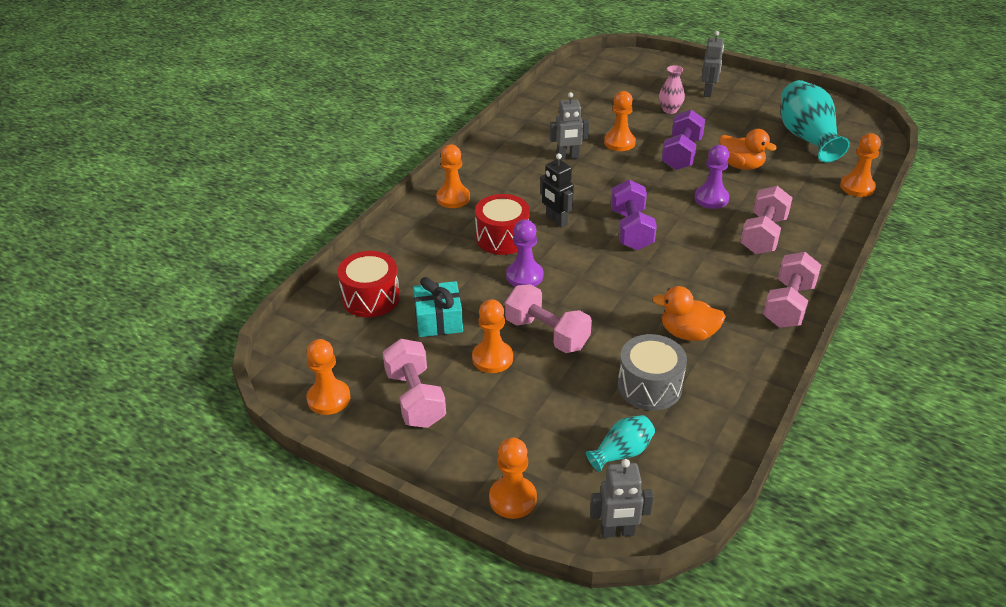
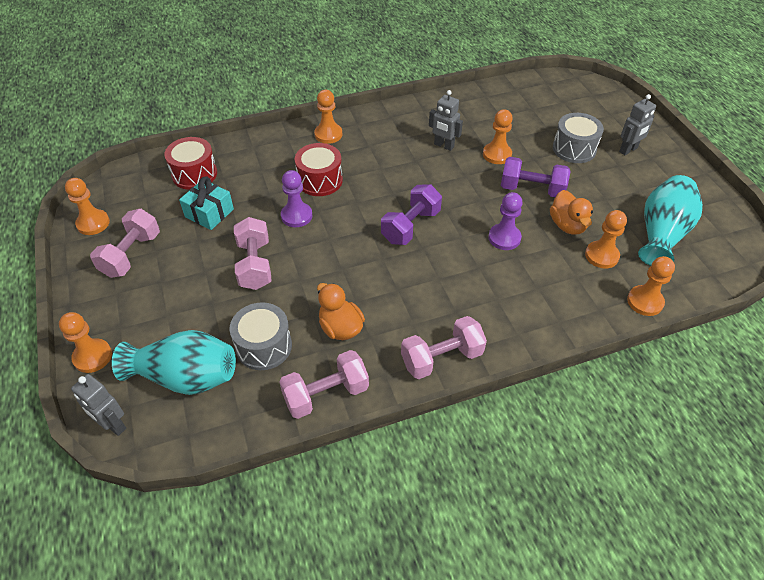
camera: 40 degrees right, 10 degrees up
(492, 358) = (203, 259): orange pawn -> orange pawn (601, 256)
(556, 221) = (370, 189): black robot -> none
(621, 452) = (186, 377): turquoise vase -> turquoise vase, size x1.91
(670, 110) = (574, 149): pink vase -> grey drum
(681, 154) = (532, 189): purple dumbbell -> purple dumbbell turned 45 degrees clockwise
(763, 235) = (503, 291): pink dumbbell -> pink dumbbell (326, 394)

